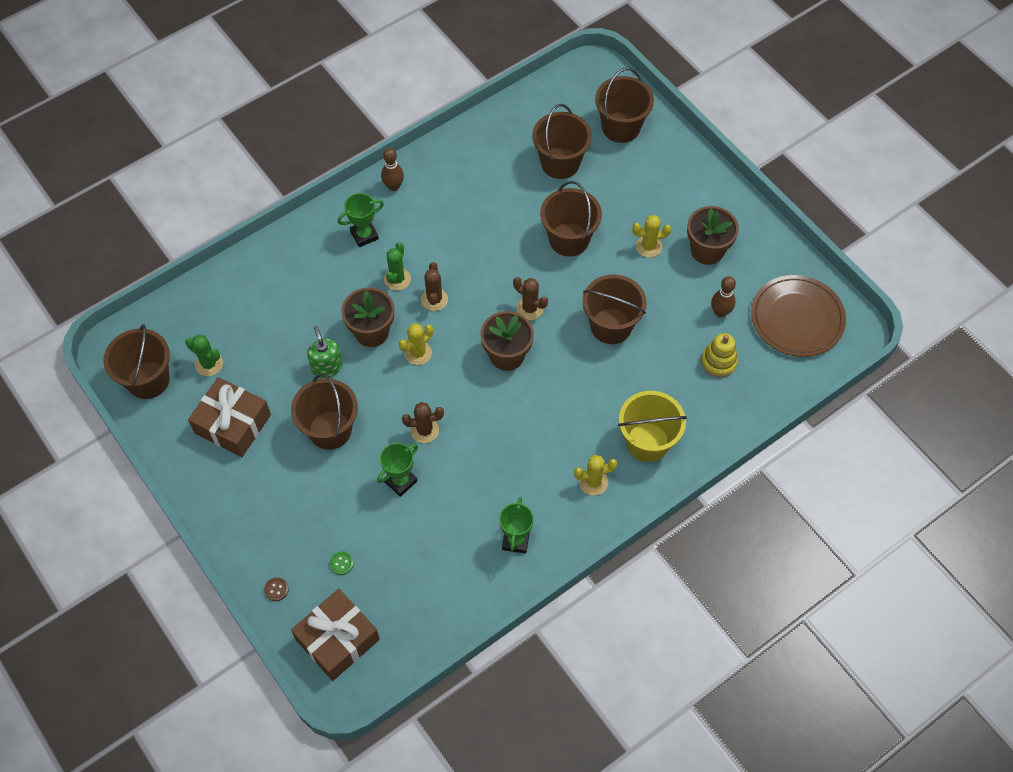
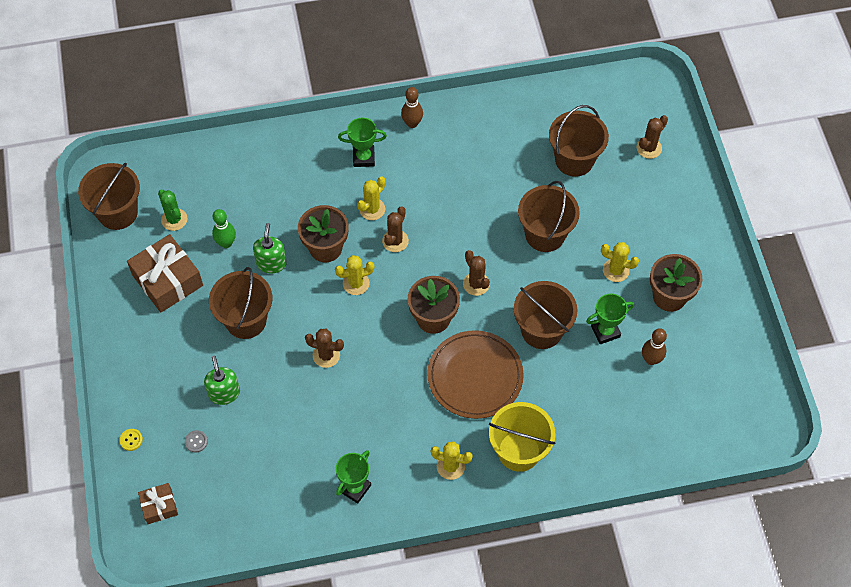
camera: 25 degrees right, 0 degrees up
(272, 366) = (226, 243): none -> green bowling pin
(276, 589) = (131, 440): brown button -> yellow button
(337, 639) = (159, 506): brown gift -> brown gift, size x0.54
(341, 563) = (196, 441): green button -> grey button
(345, 506) = (224, 393): none -> green soap dispenser
(397, 279) = (372, 209): green cactus -> yellow cactus
(400, 481) = (282, 391): green trophy -> green trophy (605, 331)
(621, 127) = (649, 148): brown bucket -> brown cactus
(718, 362) = (624, 405): yellow stacking toy -> none
(797, 318) = (722, 395): brown plate -> brown plate (475, 376)

